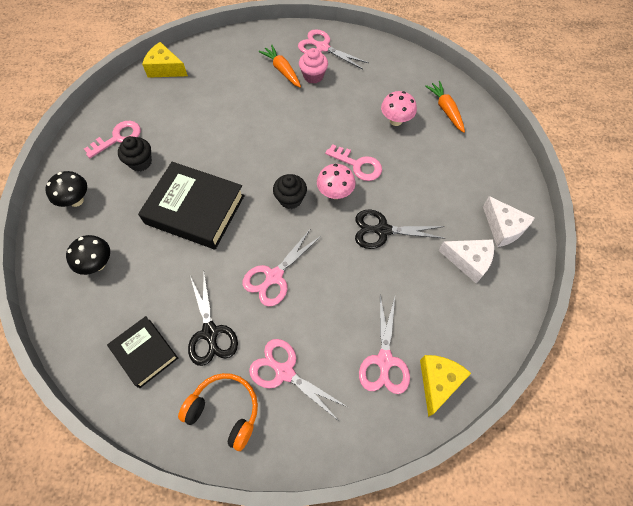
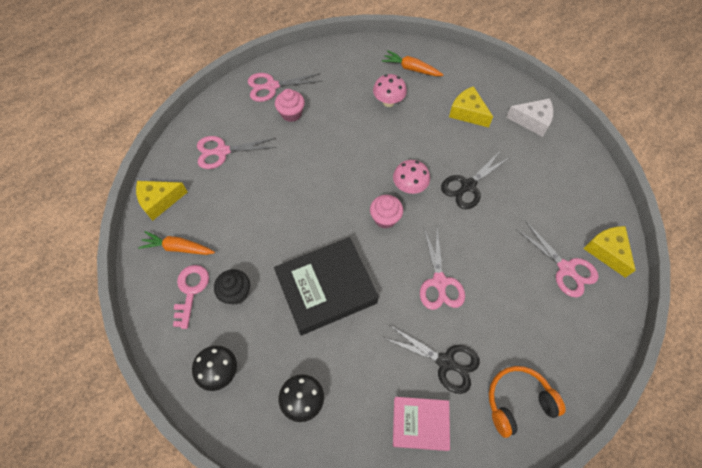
camera: 45 degrees left, 0 degrees up
(145, 353) = (420, 424): black book -> pink book
(282, 70) = (262, 127): orange carrot -> orange carrot (178, 248)
(284, 372) = (521, 337): pink scissors -> pink scissors (222, 151)
(290, 199) = (385, 218): black cupcake -> pink cupcake
(358, 165) = (401, 154): pink key -> none
(452, 177) = (467, 113): none -> yellow cheese
(468, 261) = (538, 160): white cheese -> none

